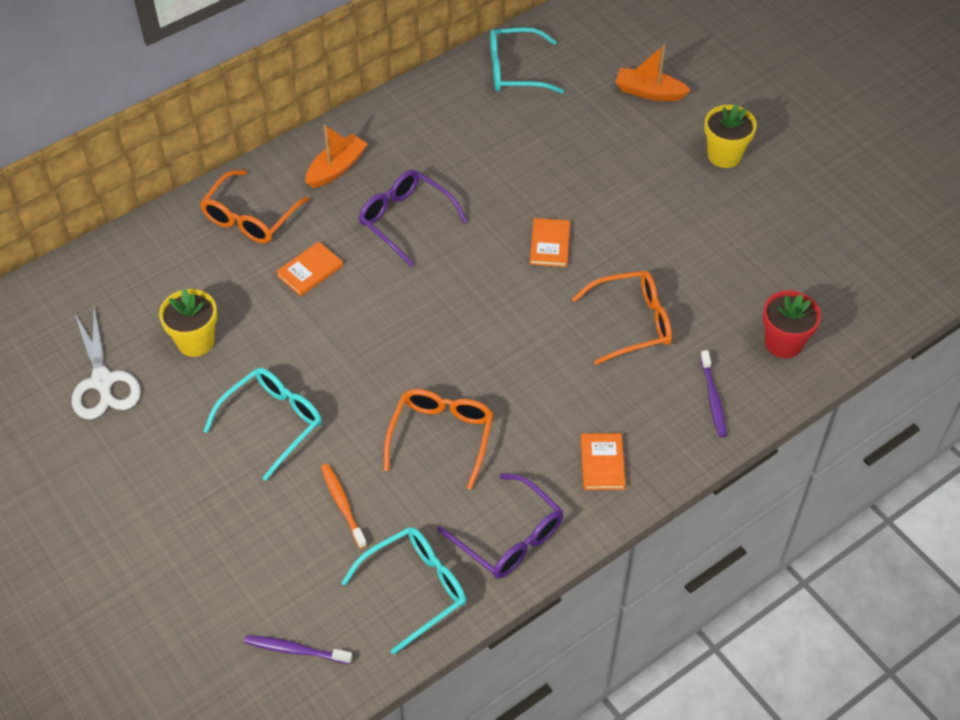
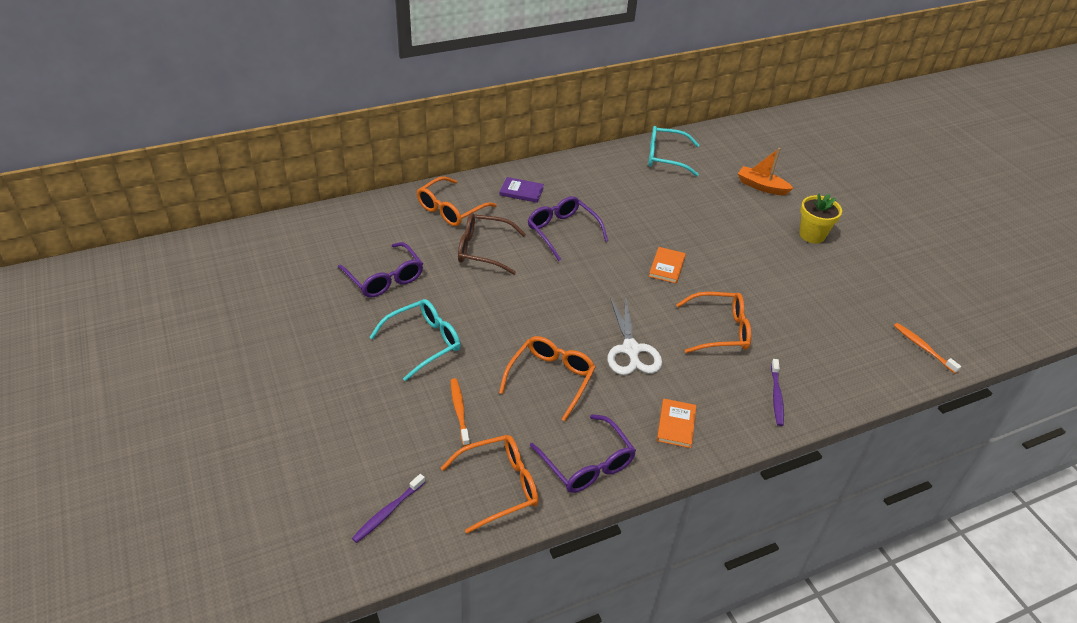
camera: 10 degrees right, 10 degrees down
(102, 381) = (308, 290): white scissors -> white scissors (631, 349)
(195, 341) = (385, 278): yellow flower pot -> purple glasses
(296, 650) = (388, 512): purple toothbrush -> purple toothbrush turned 75 degrees counterclockwise
(310, 271) = (483, 250): orange book -> brown glasses
(336, 168) = (521, 191): orange boat -> purple book
(415, 589) = (499, 486): turquoise glasses -> orange glasses
(783, 343) = (841, 368): red flower pot -> none
(877, 293) = (923, 348): none -> orange toothbrush

